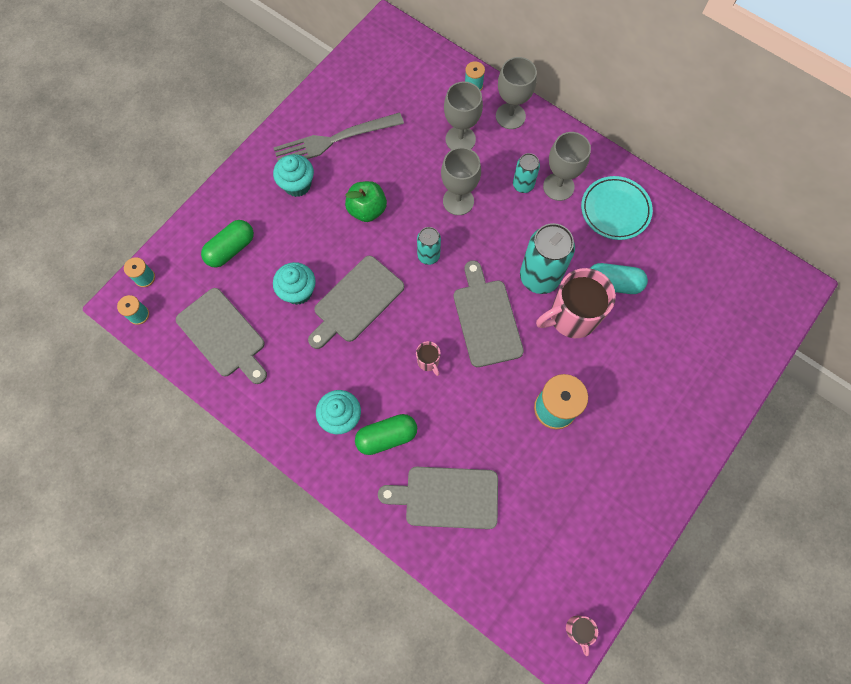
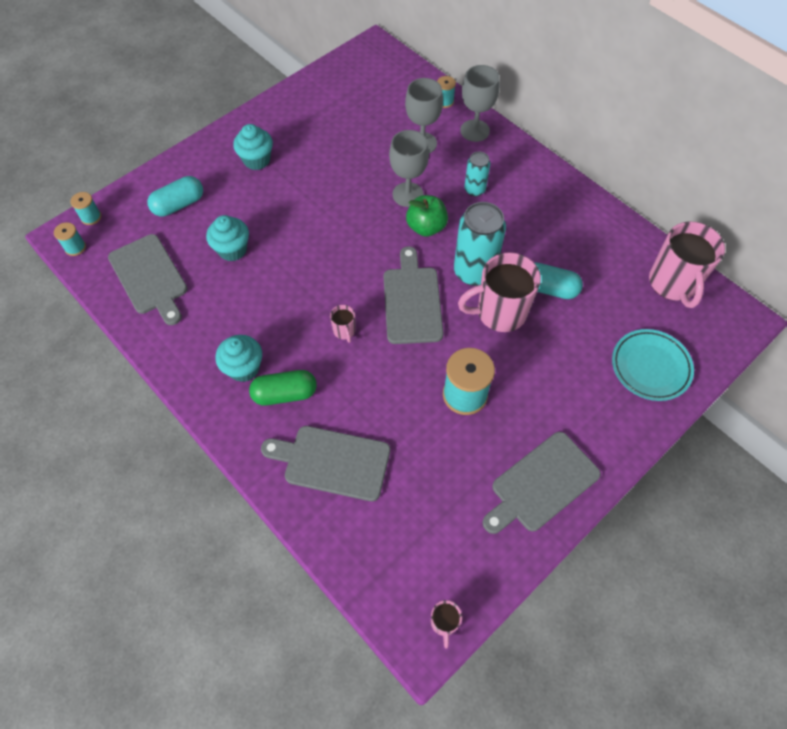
camera: 10 degrees right, 10 degrees down
(231, 249) = (179, 205): green capsule -> turquoise capsule
(333, 140) = (300, 129): grey fork -> none
(356, 302) = (286, 267): grey cutting board -> grey cutting board (541, 484)
(367, 210) = (317, 190): green apple -> green apple (426, 227)
(428, 256) = (367, 237): turquoise can -> none
(558, 186) = (509, 196): grey goblet -> none
(615, 210) = (563, 223): turquoise plate -> turquoise plate (650, 367)
(728, 259) = (673, 283): none -> pink mug

